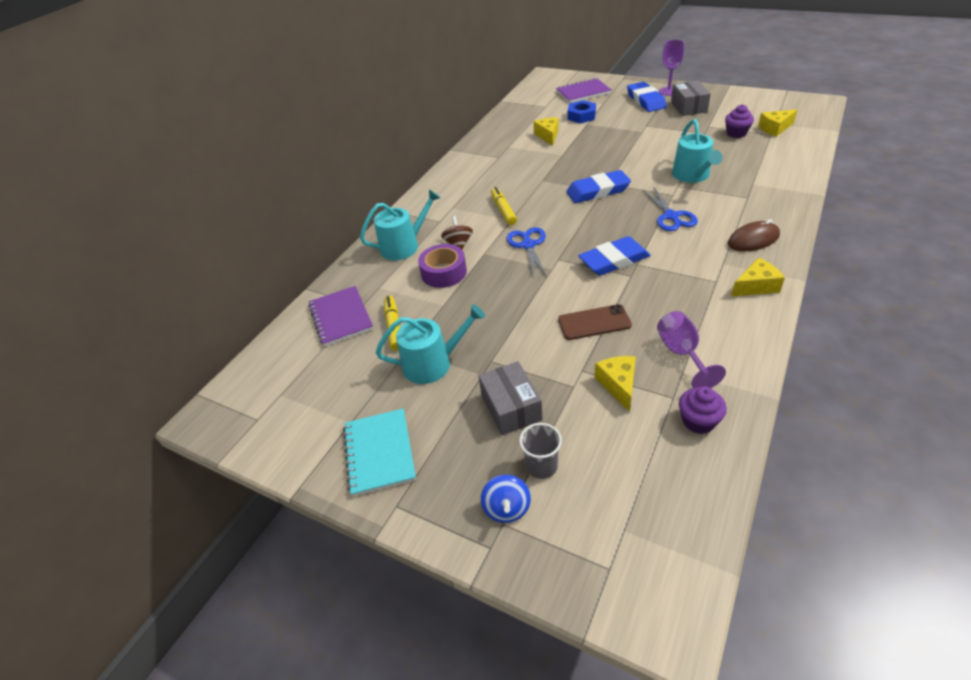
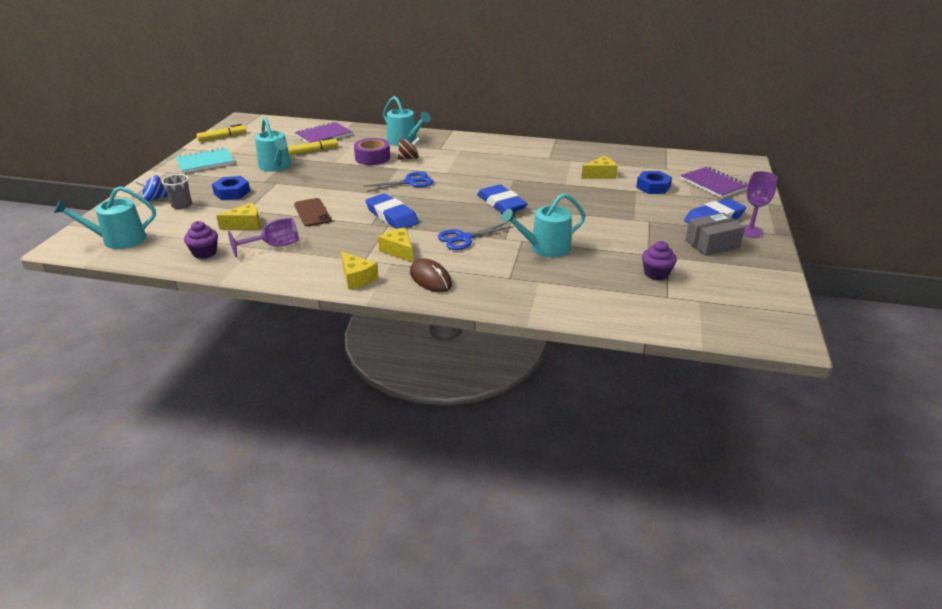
camera: 70 degrees right, 10 degrees down
(503, 210) = (460, 168): yellow marker -> yellow marker (222, 137)
(511, 407) = (232, 192): grey box -> blue nut
(653, 537) = (119, 240): none -> turquoise watering can
(775, 128) = (683, 300): yellow cheese -> yellow cheese (398, 251)

